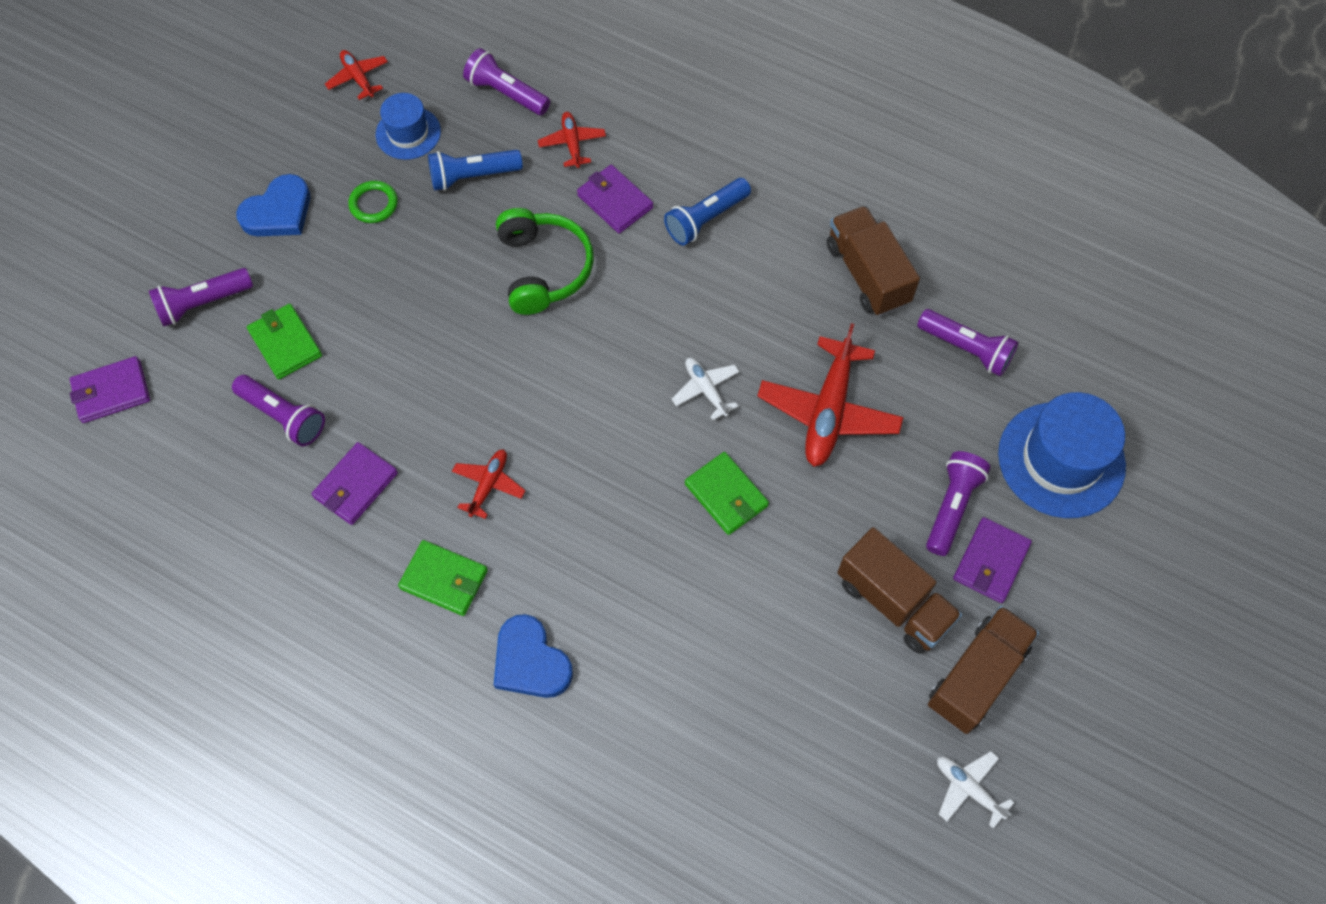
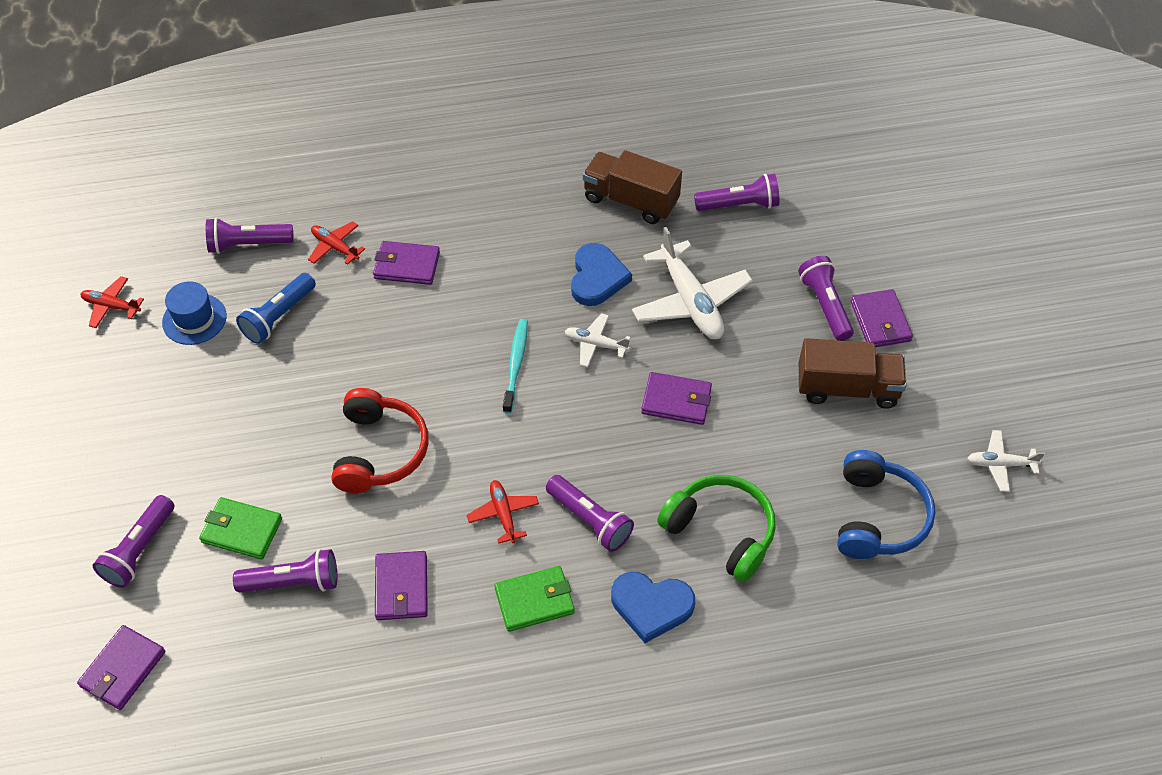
camera: 40 degrees left, 10 degrees down
(278, 212) = (139, 442): blue heart -> blue heart (597, 278)
(374, 204) = (216, 386): green ring -> none
(444, 354) = (380, 451): none -> red headphones
(544, 269) = (398, 343): green headphones -> green headphones (721, 531)
(552, 546) = (590, 520): none -> purple flashlight
(621, 358) = (516, 364): none -> turquoise toothbrush
(706, 219) = (485, 236): blue flashlight -> none
(726, 495) = (676, 401): green wallet -> purple wallet
(801, 743) = (878, 517): none -> blue headphones
(828, 411) = (690, 301): red plane -> white plane
(976, 677) = (939, 395): brown truck -> none
(1061, 460) = (861, 232): blue hat -> none

